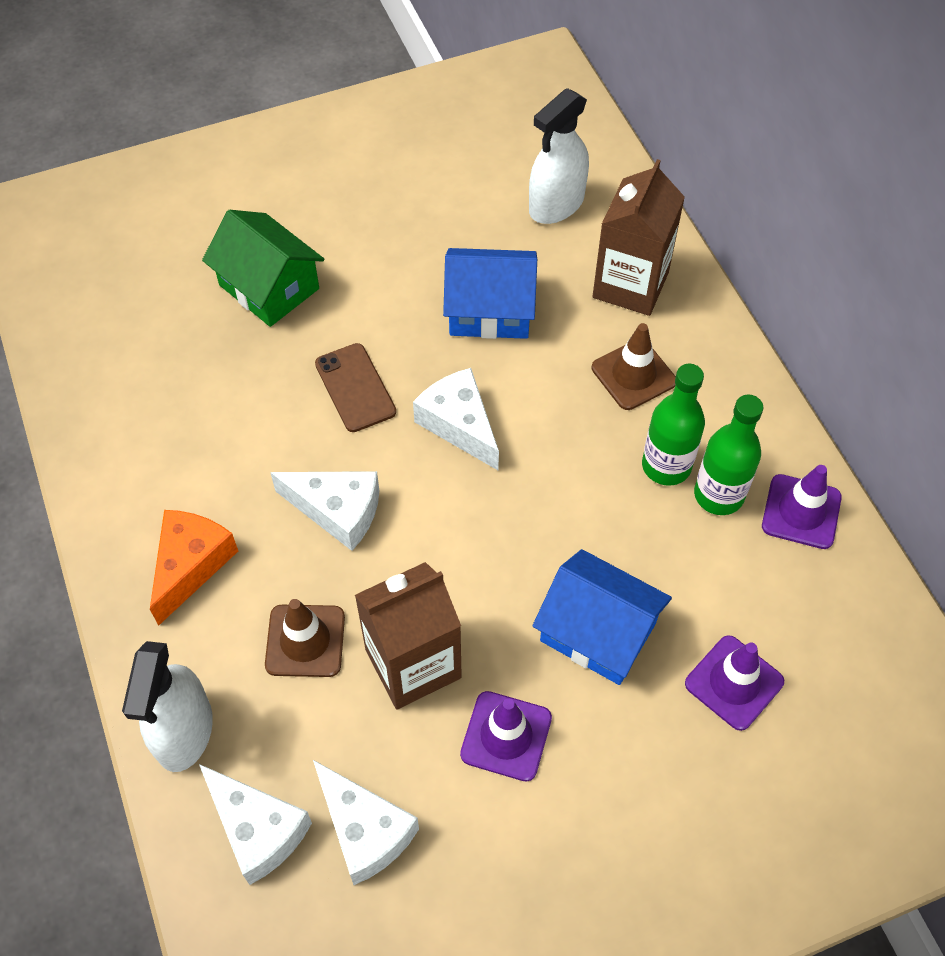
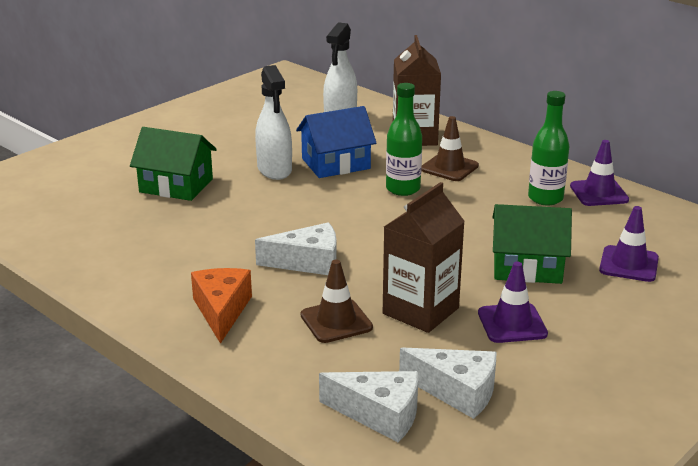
camera: 25 degrees left, 30 degrees down
(184, 731) = (283, 386): white spray bottle -> white spray bottle (274, 169)
(355, 388) = (274, 211): brown phone -> none
(459, 425) = (358, 210): white cheese -> none
(598, 632) = (527, 267): blue house -> green house
(666, 466) = (503, 195): green bottle -> green bottle (403, 189)

